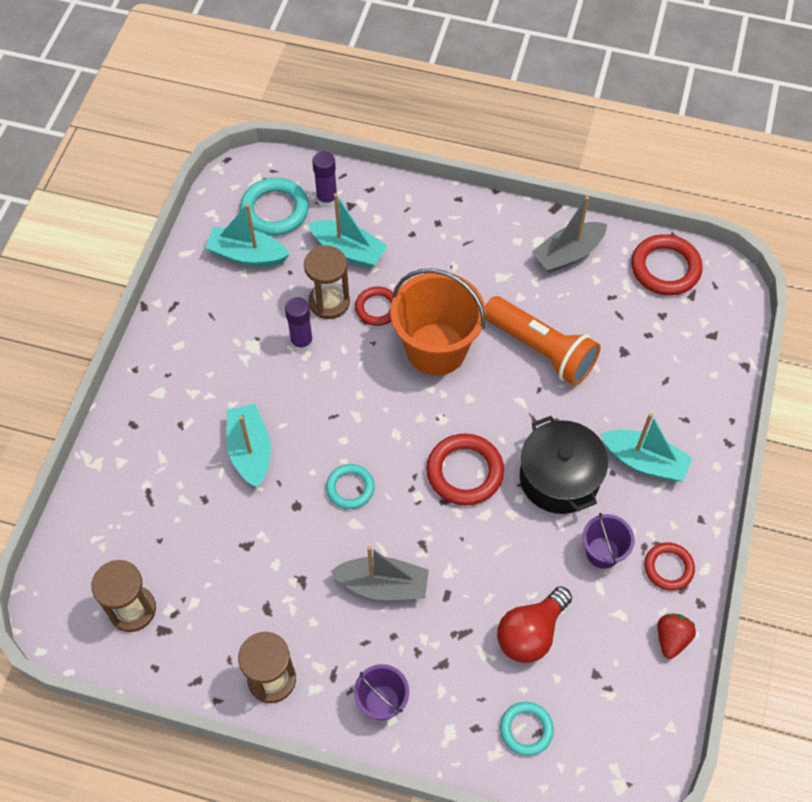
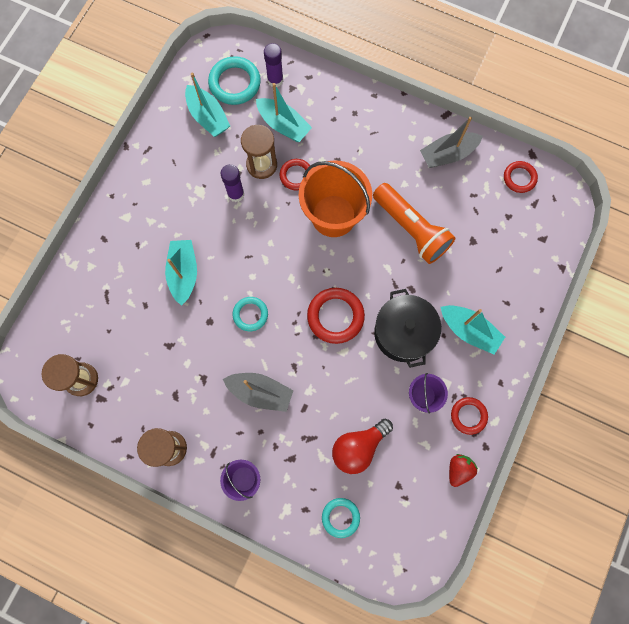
camera: 10 degrees right, 15 degrees up
(247, 255) = (208, 117): turquoise boat -> turquoise boat turned 150 degrees counterclockwise
(665, 268) = (519, 178): red ring -> red ring, size x0.62

